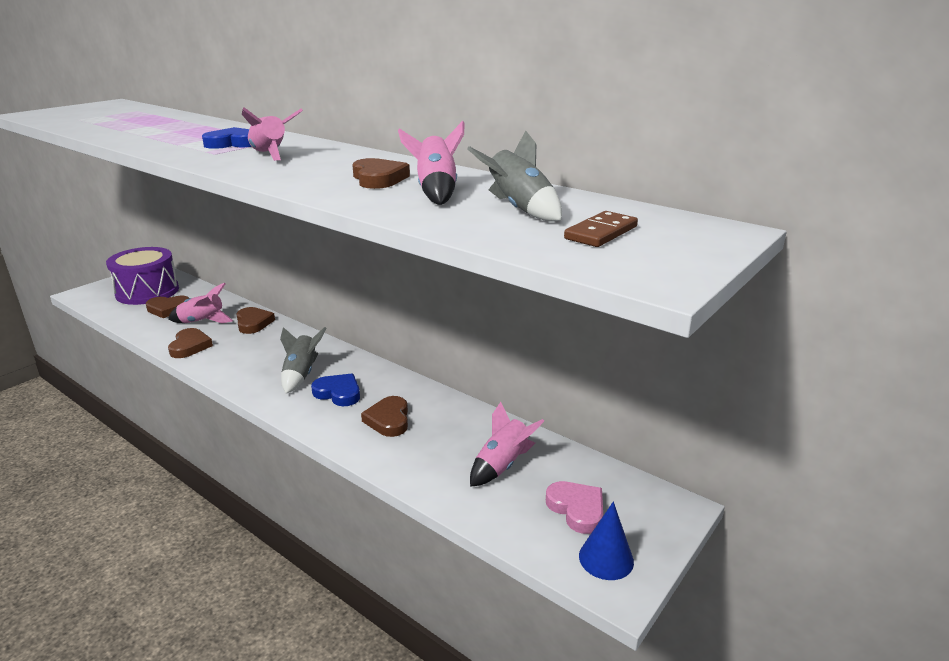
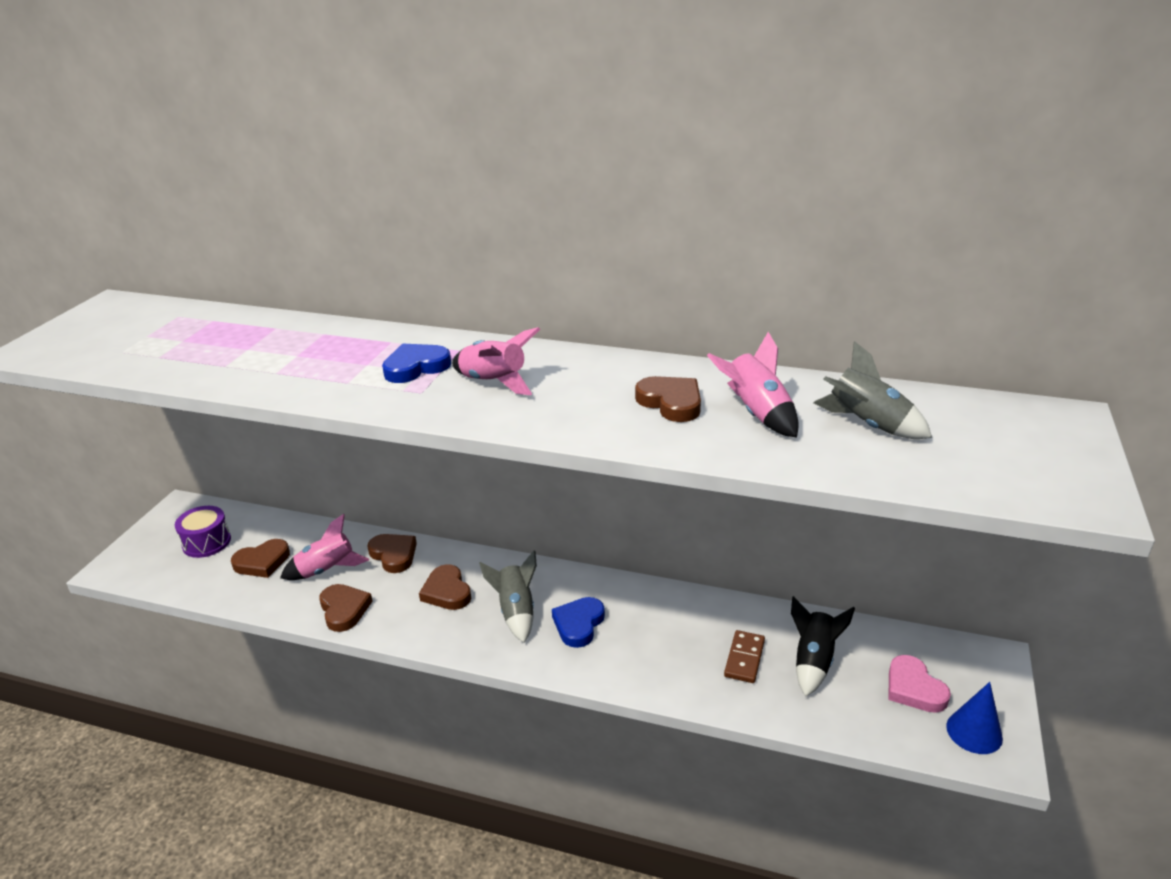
camera: 20 degrees left, 5 degrees up
(147, 292) = (207, 542): purple drum -> purple drum, size x0.58
(338, 393) = (578, 624): blue heart -> blue heart turned 75 degrees counterclockwise
(388, 420) = (660, 642): brown heart -> brown heart (447, 592)
(502, 465) = (813, 662): pink rocket -> black rocket
(577, 509) = (914, 688): pink heart -> pink heart turned 150 degrees counterclockwise
(601, 233) = (975, 445): brown domino -> brown domino (744, 658)

